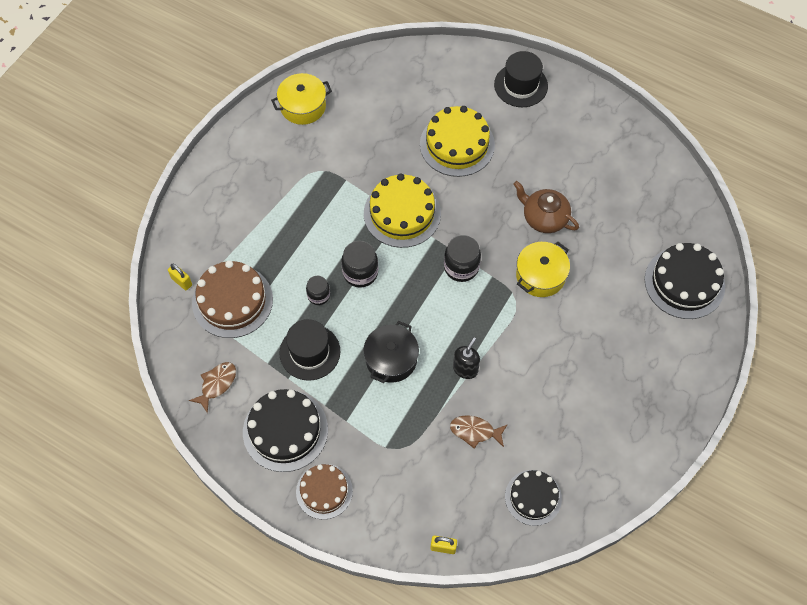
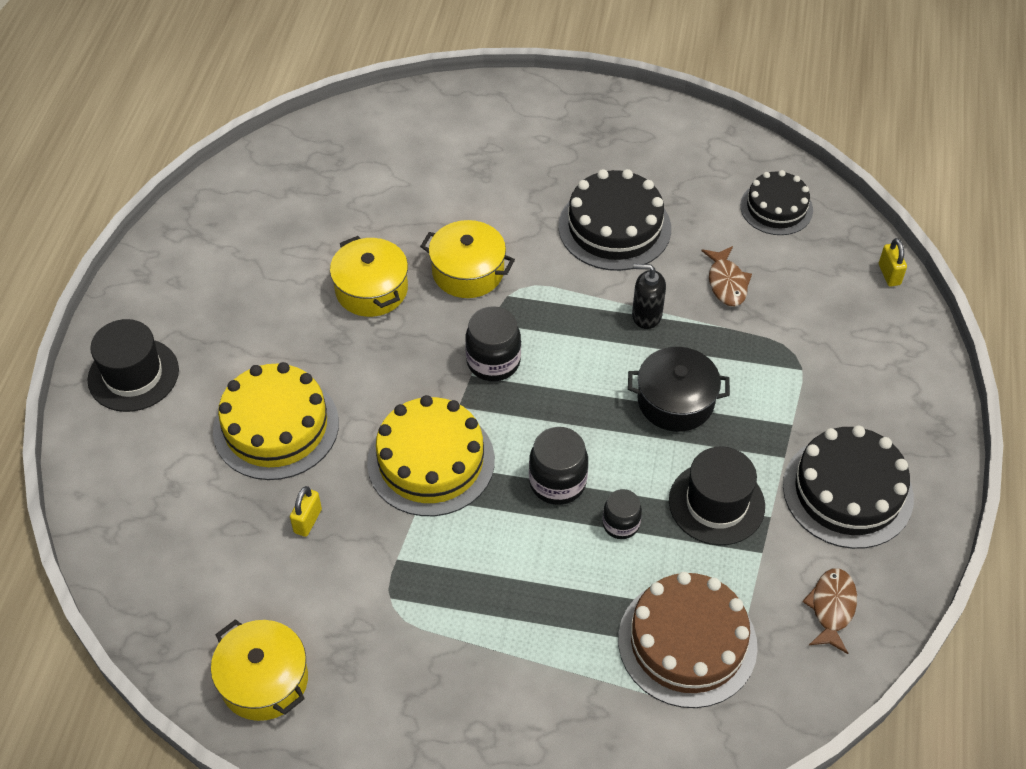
camera: 110 degrees left, 10 degrees down
(182, 282) = (690, 736): yellow padlock -> yellow padlock (308, 521)
(217, 384) = (831, 608): brown fish -> brown fish turned 90 degrees clockwise
(324, 491) = (900, 417): brown cake -> none
(544, 217) = (371, 289): brown teapot -> yellow pot
(684, 282) = (415, 131): black cake -> black cake (614, 227)

